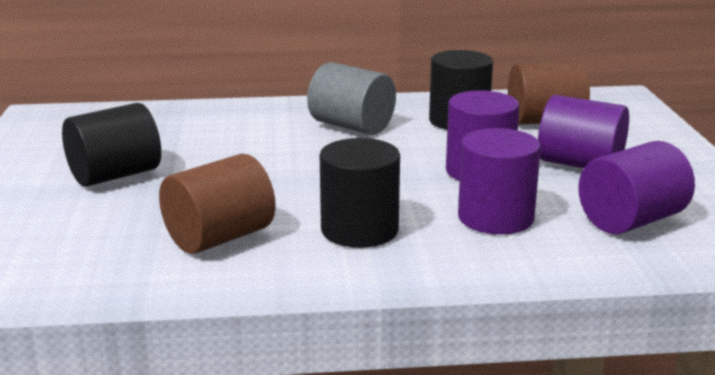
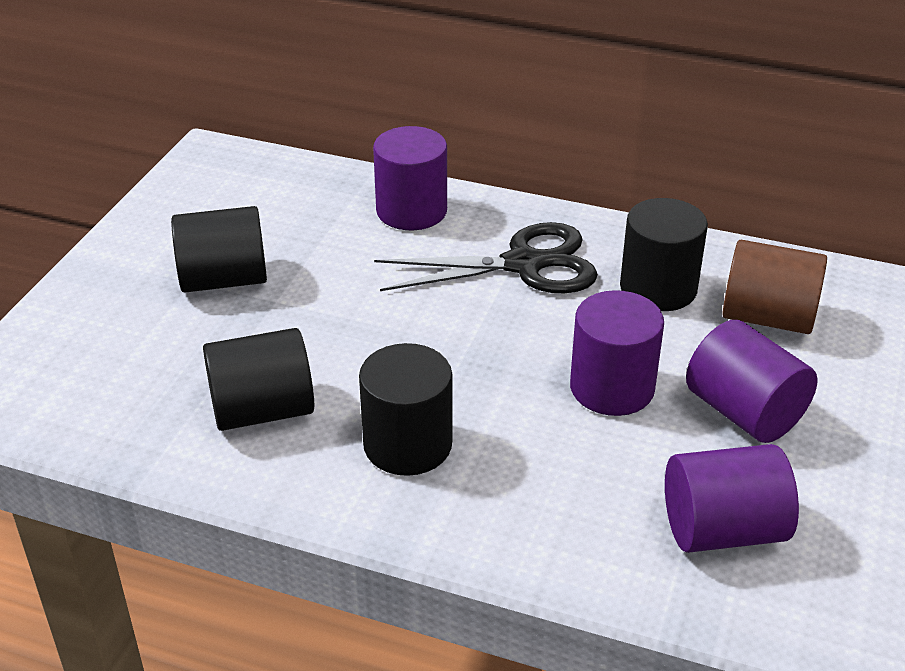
camera: 25 degrees right, 15 degrees up
(219, 238) = (262, 410): brown cylinder -> black cylinder
(352, 126) = (523, 264): grey cylinder -> black scissors
(495, 218) = (568, 473): purple cylinder -> purple cylinder (411, 211)

